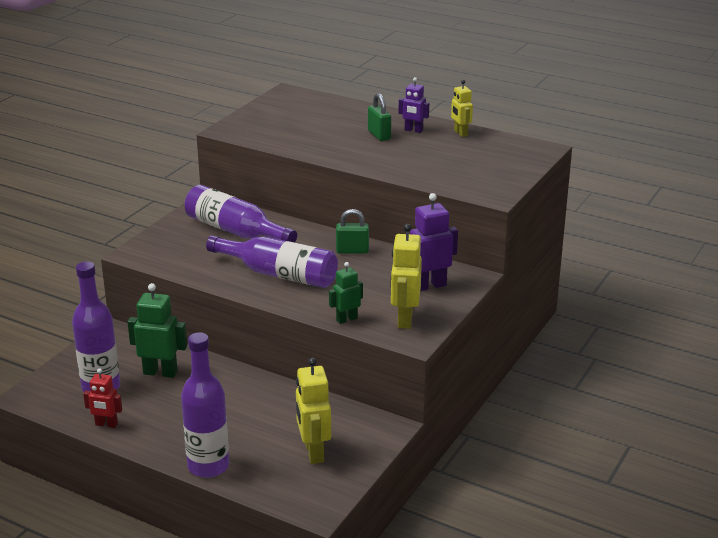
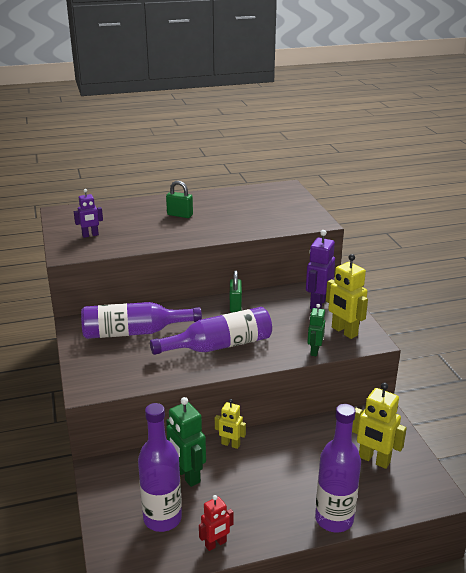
camera: 45 degrees left, 0 degrees up
(160, 372) = (187, 475): green robot -> green robot turned 90 degrees counterclockwise
(352, 251) = (235, 306): green padlock -> green padlock turned 45 degrees counterclockwise
(413, 130) = (195, 204): purple robot -> purple robot (90, 235)
(460, 133) = (225, 195): yellow robot -> yellow robot (230, 444)

